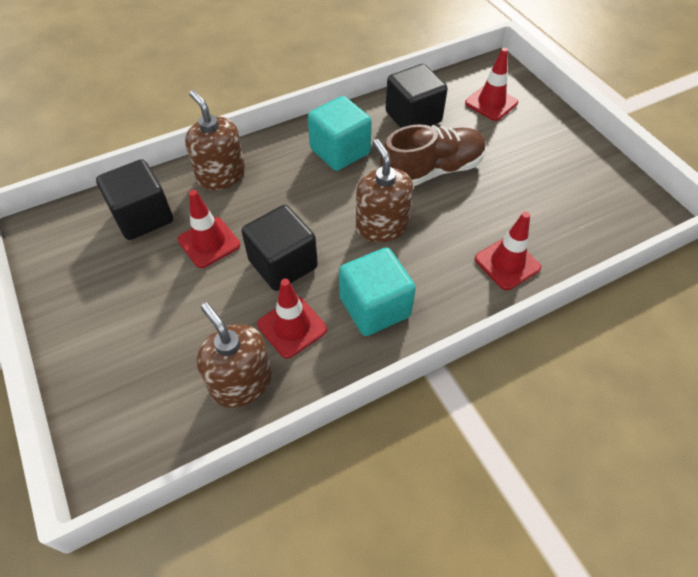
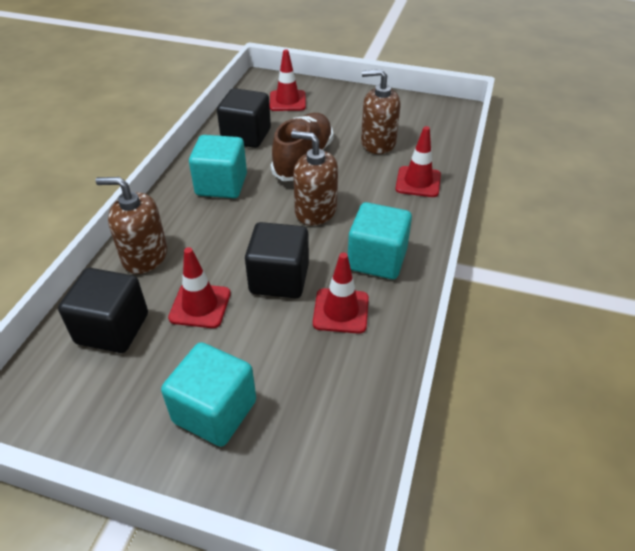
camera: 45 degrees left, 10 degrees down
(128, 328) = (215, 411): none -> turquoise cube
(241, 382) = (355, 371): brown soap dispenser -> brown soap dispenser (378, 143)

